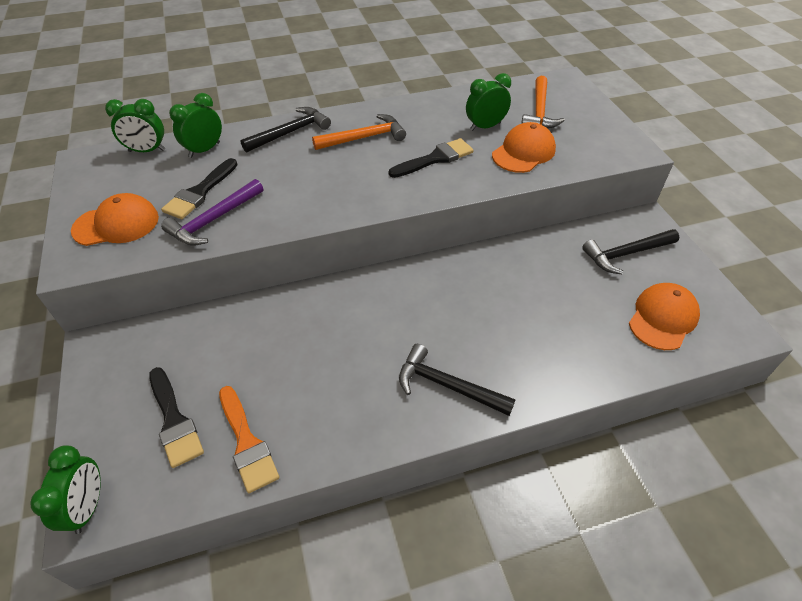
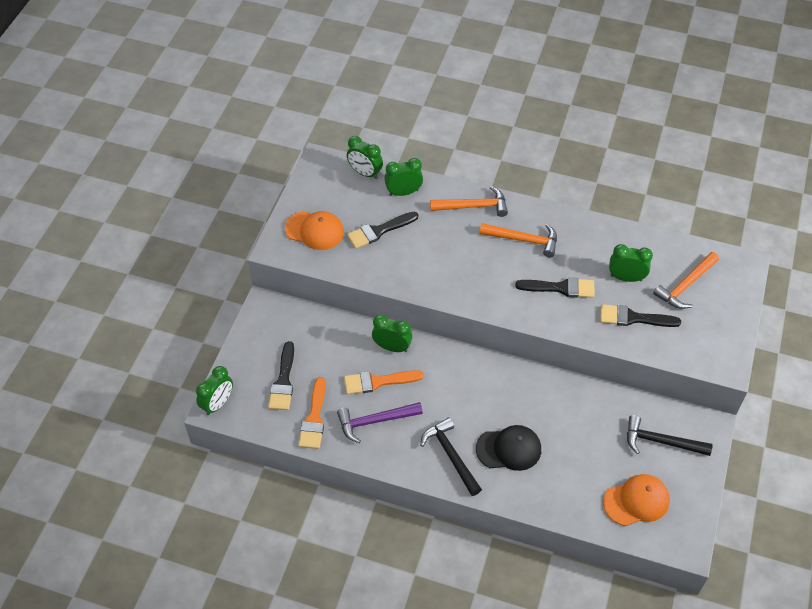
camera: 35 degrees right, 5 degrees up
(213, 220) = (374, 260): purple hammer -> purple hammer (375, 421)
(290, 132) = (473, 206): black hammer -> orange hammer
(291, 309) = (392, 347): none -> green clock
(300, 354) = (378, 382): none -> orange brush
(501, 341) = (509, 449): none -> black cap
(523, 152) = (633, 318): orange cap -> black brush

